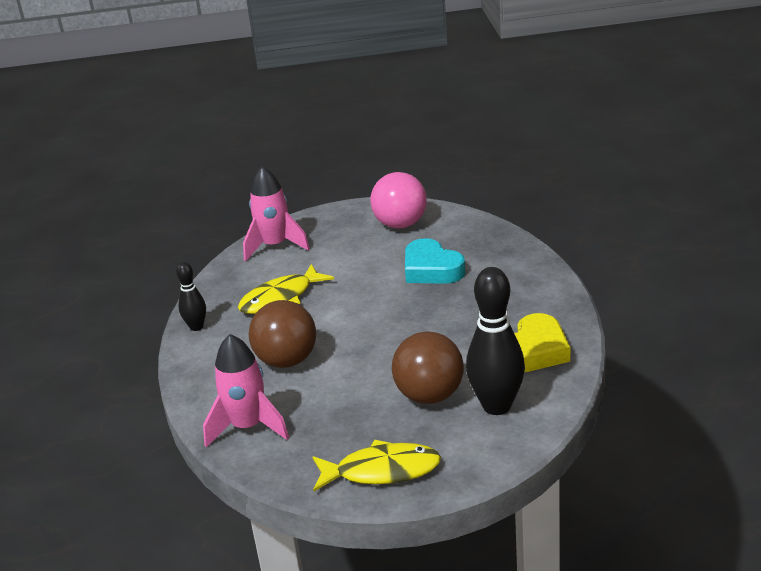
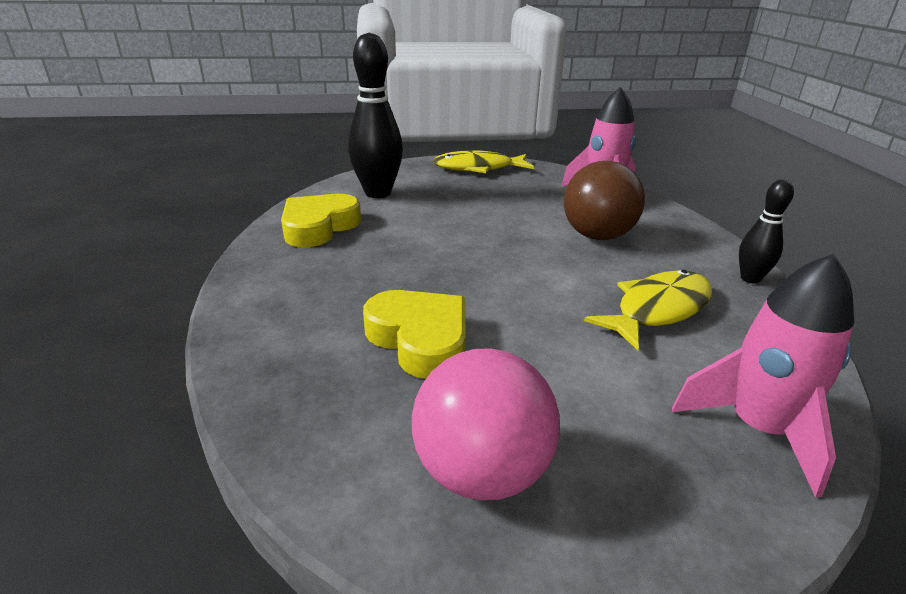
camera: 175 degrees right, 0 degrees up
(429, 396) = (438, 202): brown ball -> none
(431, 269) = (420, 339): turquoise heart -> yellow heart

